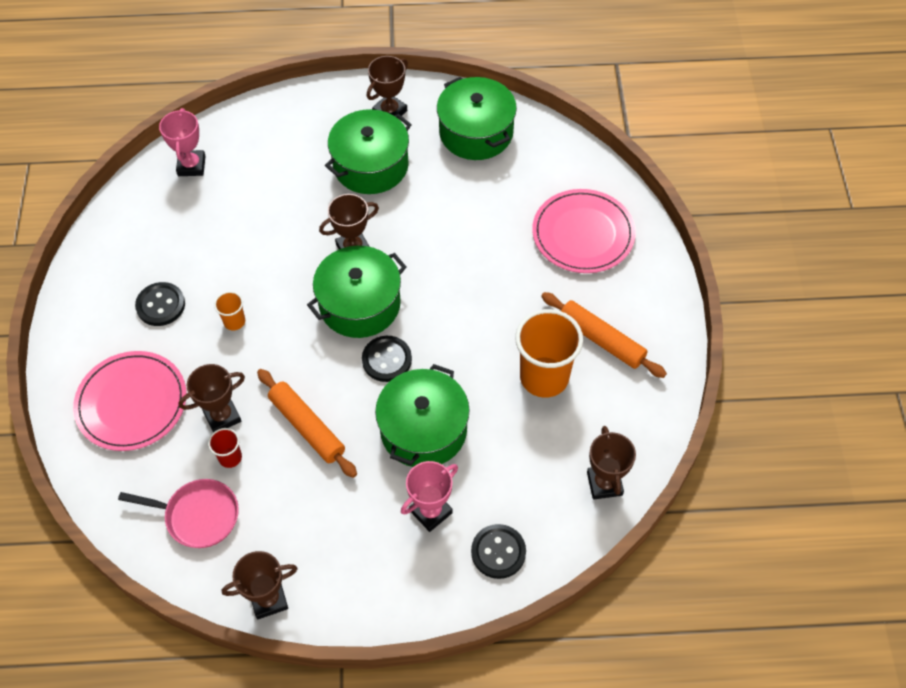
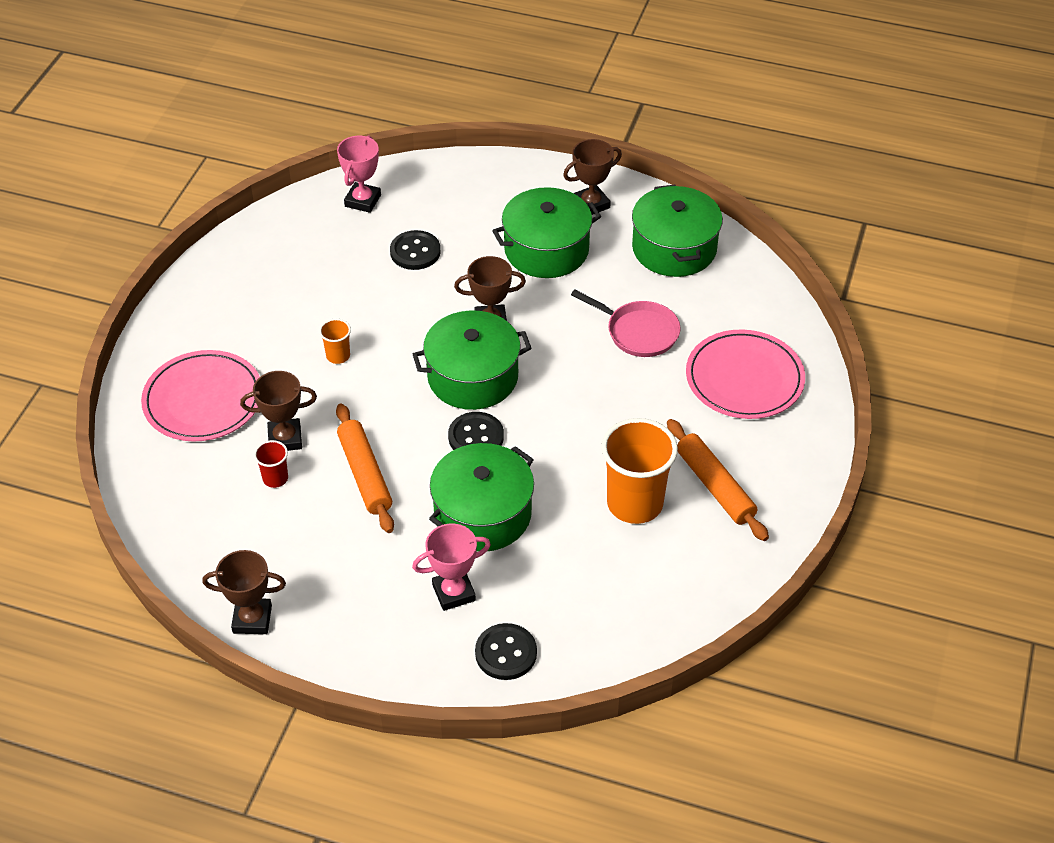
camera: 20 degrees right, 10 degrees down
(160, 305) = (272, 320): black button -> black button (415, 252)
(198, 516) = (219, 521): pink pan -> pink pan (638, 332)
(604, 483) = (651, 625): brown trophy -> none

